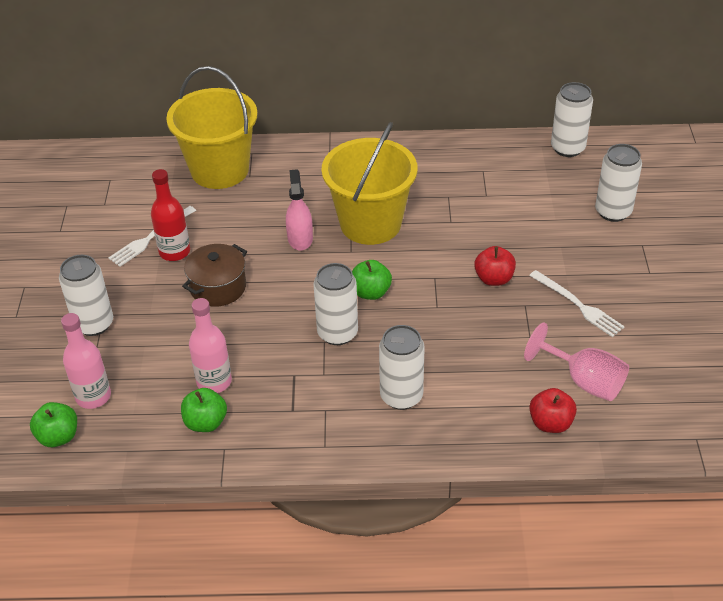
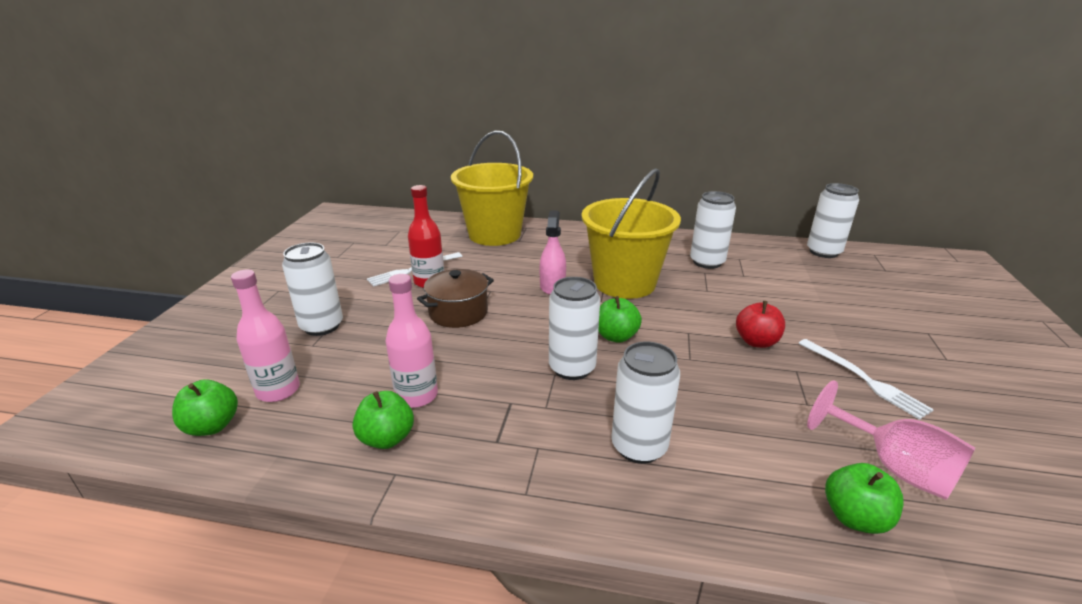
camera: 10 degrees right, 15 degrees down
(550, 423) = (855, 517): red apple -> green apple
(613, 212) = (884, 302): white can -> white can (707, 262)

